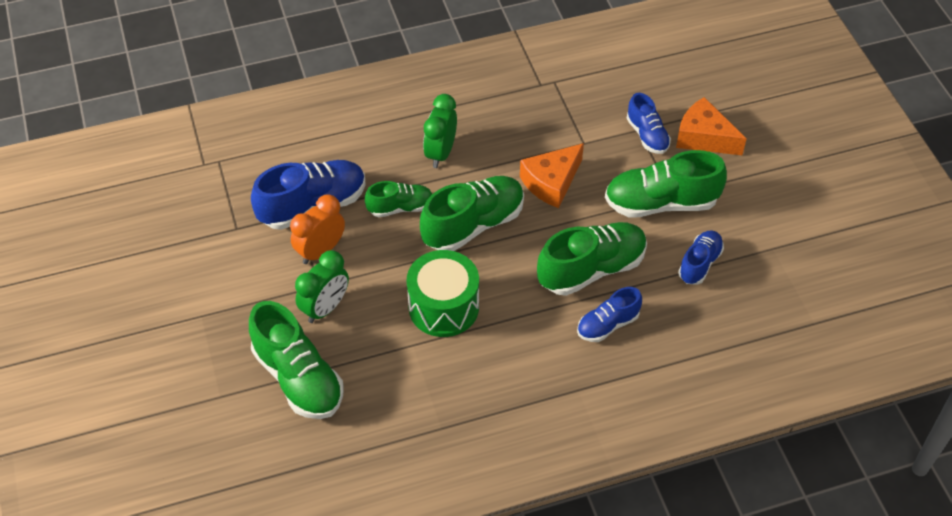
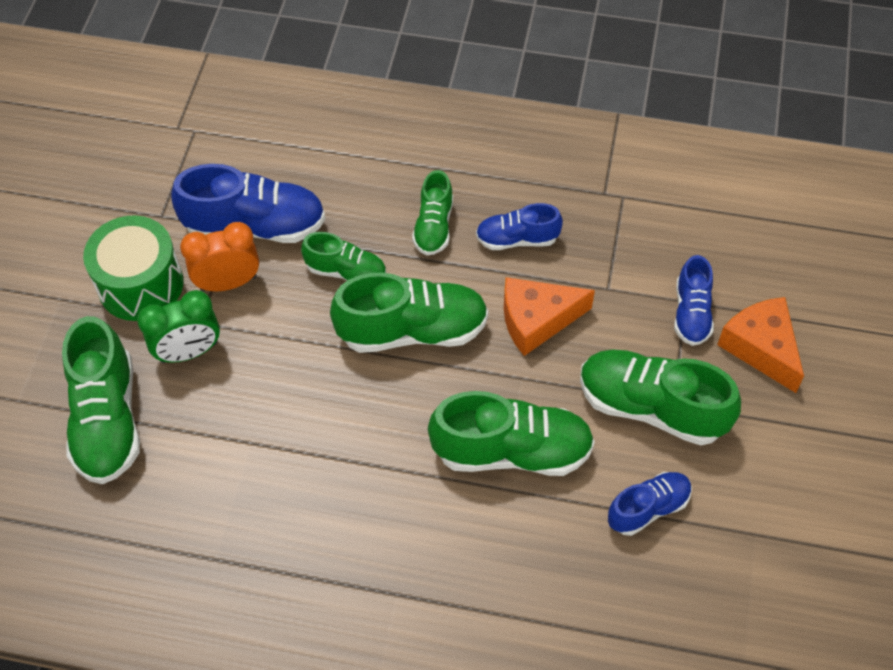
camera: 30 degrees right, 5 degrees up
(440, 153) = (434, 226): green clock -> green shoe
(443, 307) = (314, 414): green drum -> green drum (141, 284)
(607, 325) = (485, 530): blue shoe -> blue shoe (517, 239)

